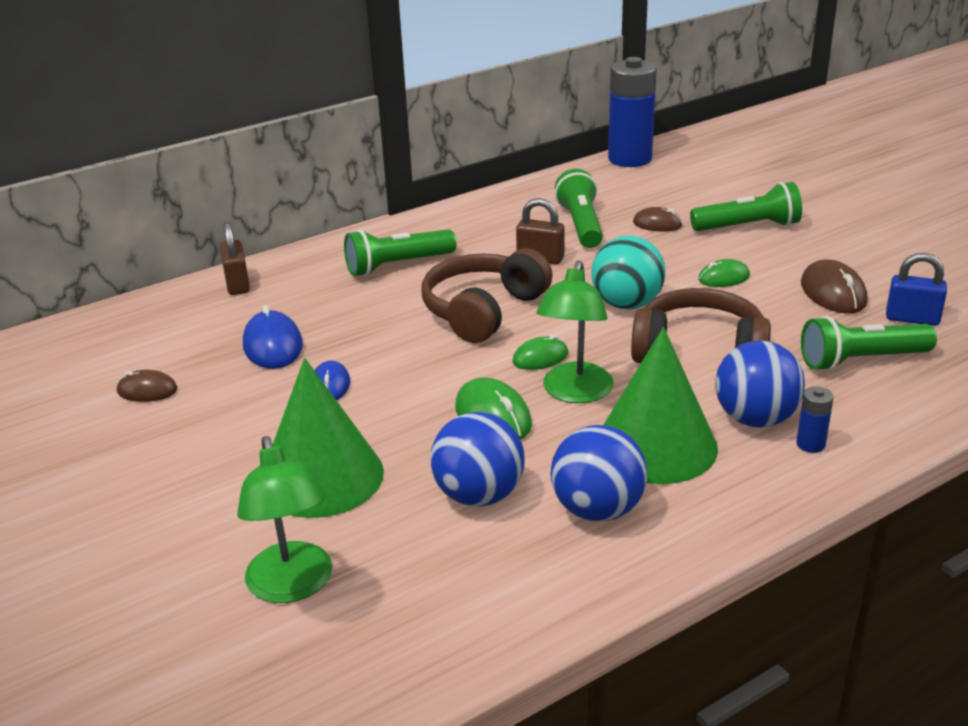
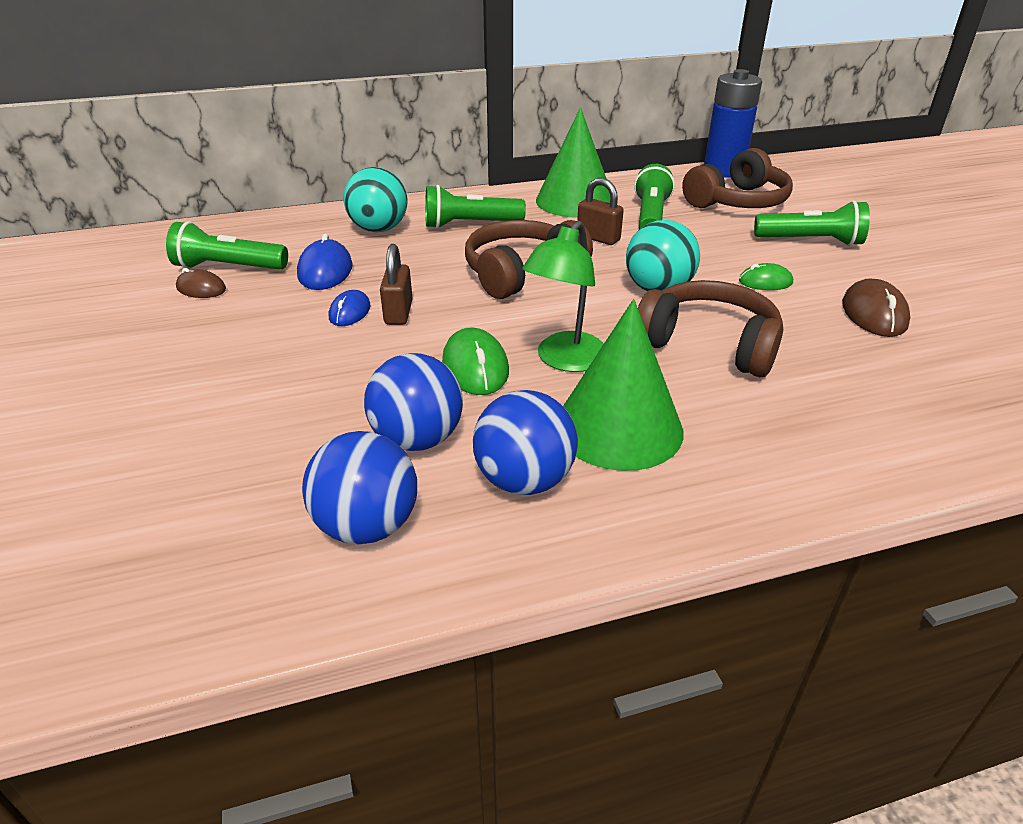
camera: 15 degrees right, 5 degrees up
(237, 284) = (331, 219): brown padlock -> brown padlock (398, 313)
(293, 586) = (193, 488): green lamp -> none
(300, 288) = (379, 229): none -> turquoise ball
(321, 477) = (288, 390): green cone -> green cone (575, 201)
(540, 358) = (550, 322): green mouse -> none
(657, 224) = (722, 226): brown mouse -> none
(660, 194) = (737, 202): none -> brown headphones
(755, 419) = (736, 422): blue ball -> blue ball (367, 526)
(810, 444) = (785, 461): blue battery -> none
(861, 360) = (878, 385): green flashlight -> green flashlight (228, 267)
(912, 318) = (952, 353): blue padlock -> none

